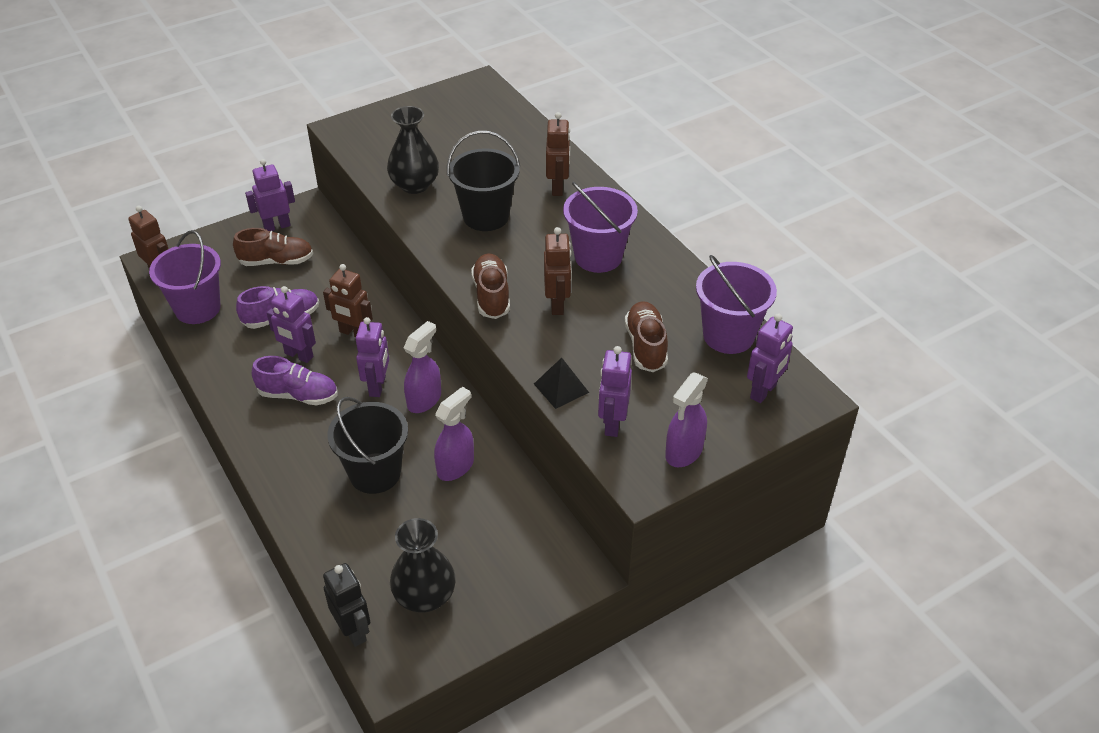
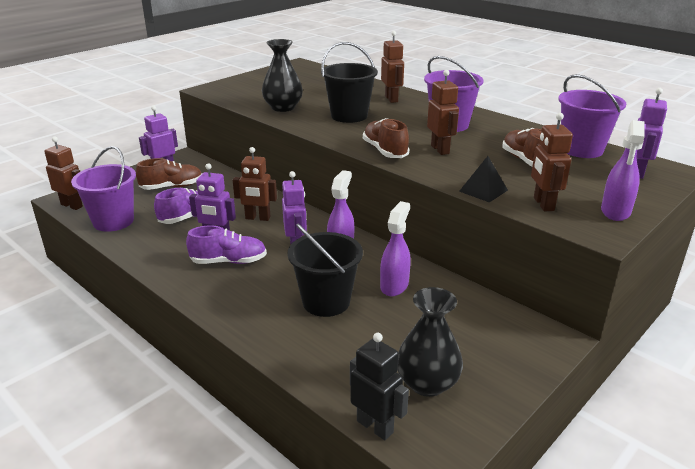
camera: 15 degrees left, 15 degrees down
(612, 424) = (543, 204): purple robot -> brown robot

